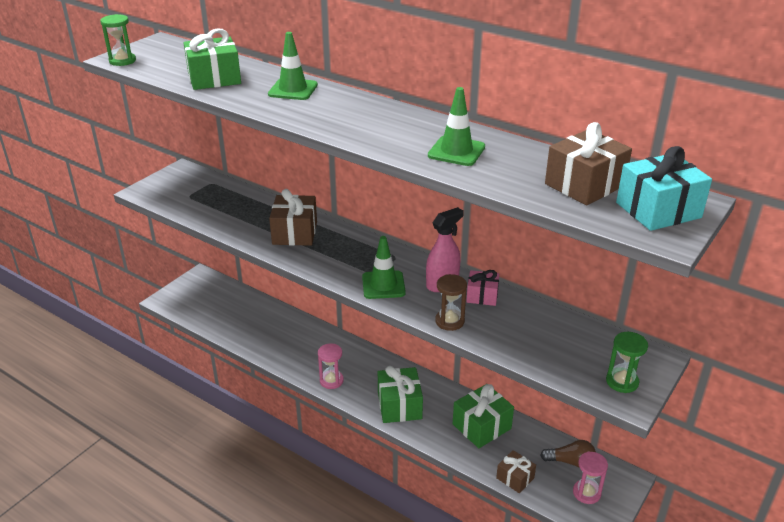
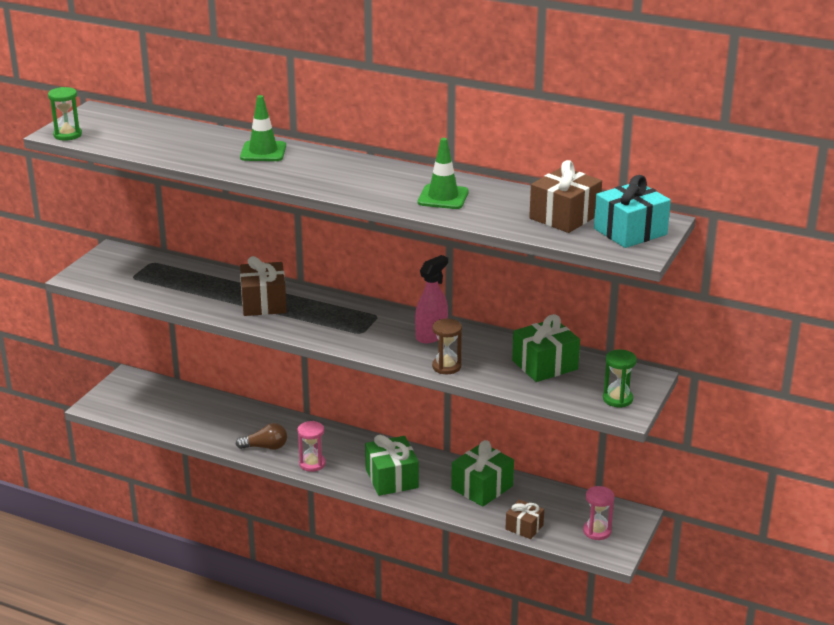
camera: 10 degrees left, 5 degrees down
(214, 79) = (176, 146): green gift -> green gift (545, 365)
(383, 285) = (372, 342): green traffic cone -> none
(482, 296) = (473, 342): pink gift -> none
(570, 462) = (577, 507): brown light bulb -> brown light bulb (265, 447)

